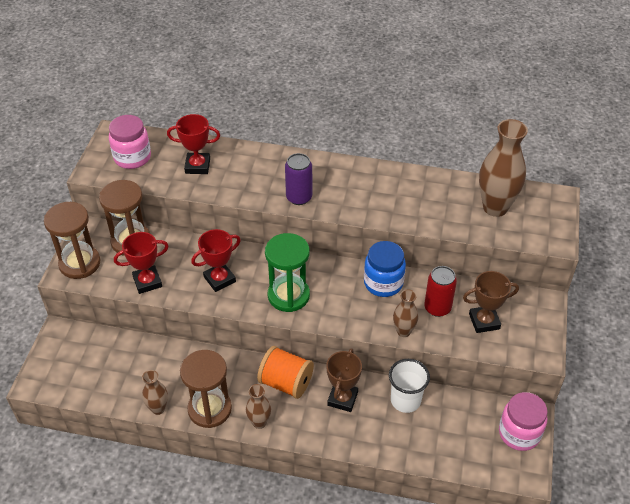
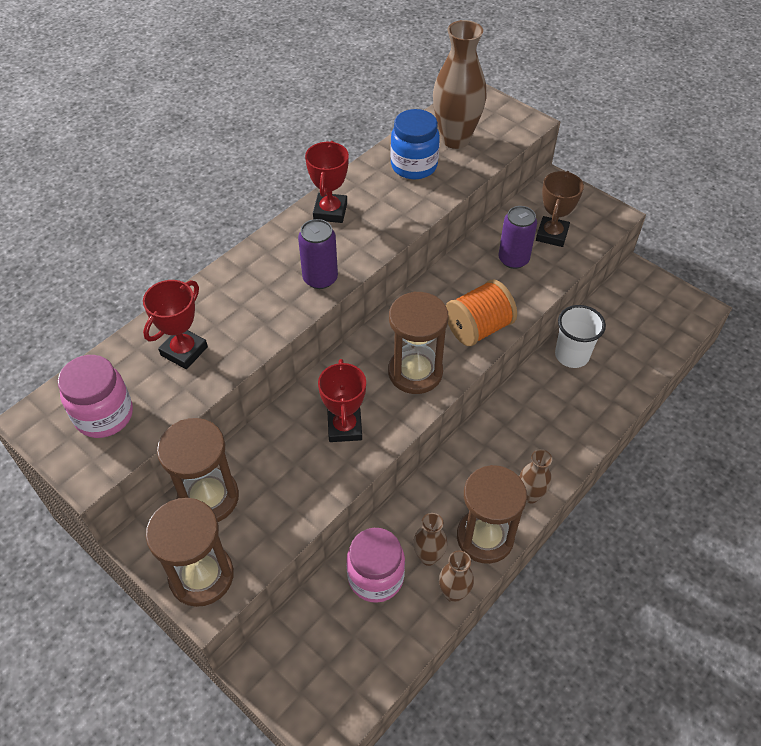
camera: 60 degrees left, 5 degrees up
(147, 282) = (294, 506): red trophy -> red trophy (330, 211)
(286, 383) = (491, 446): orange spool -> orange spool (478, 328)
(288, 295) = (415, 372): green hourglass -> brown hourglass
(342, 398) = (540, 406): brown trophy -> none
(383, 283) = (453, 285): blue jar -> blue jar (414, 166)
(403, 331) = (527, 299): brown vase -> brown vase (428, 557)
(437, 308) = (513, 259): red can -> purple can
(519, 433) = (653, 291): pink jar -> pink jar (375, 577)

